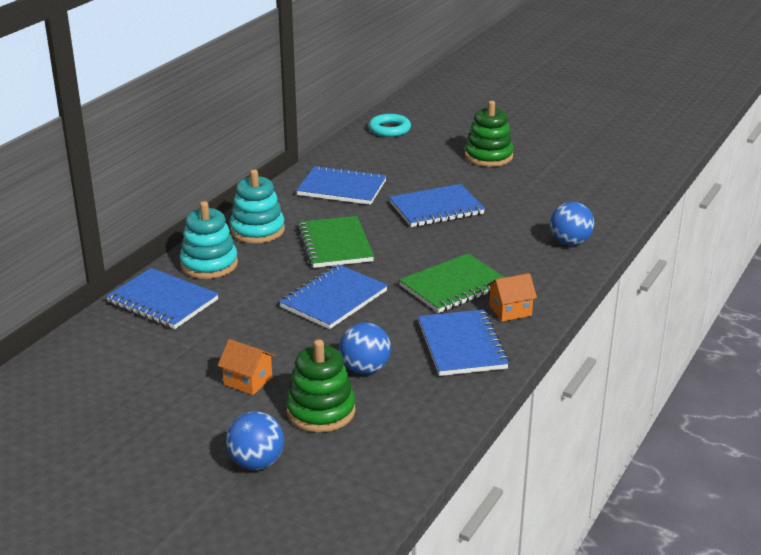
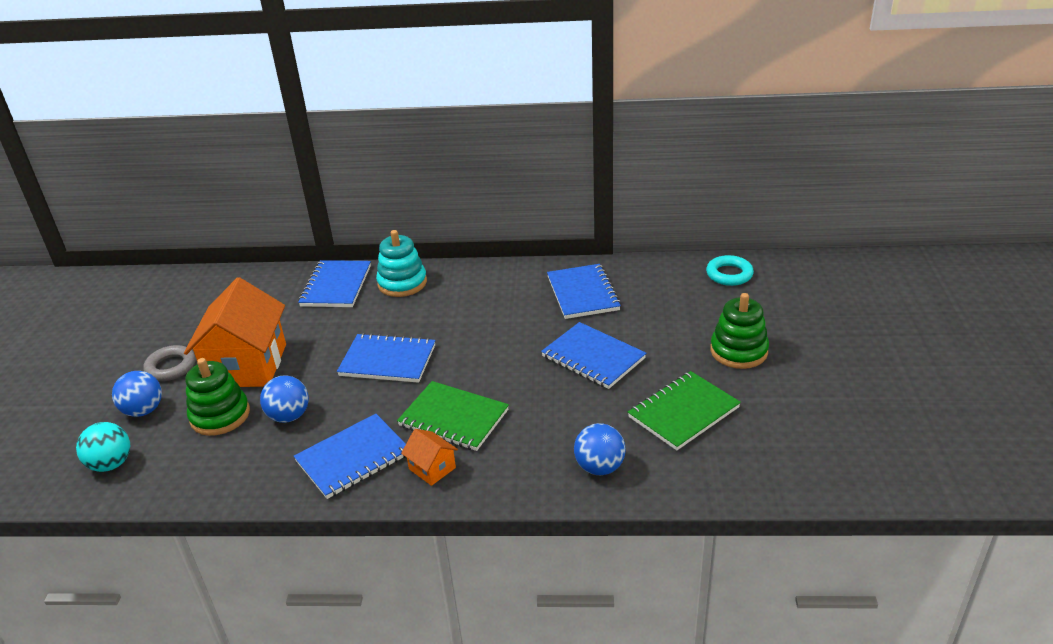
camera: 65 degrees right, 5 degrees up
(190, 433) = (171, 367): none -> grey ring
(248, 381) = (247, 365): orange house -> orange house, size x2.25
(257, 230) = (472, 282): turquoise stacking toy -> none
(334, 496) = (111, 464): none -> turquoise ball
(335, 244) = (479, 328): green notebook -> green notebook (683, 412)

